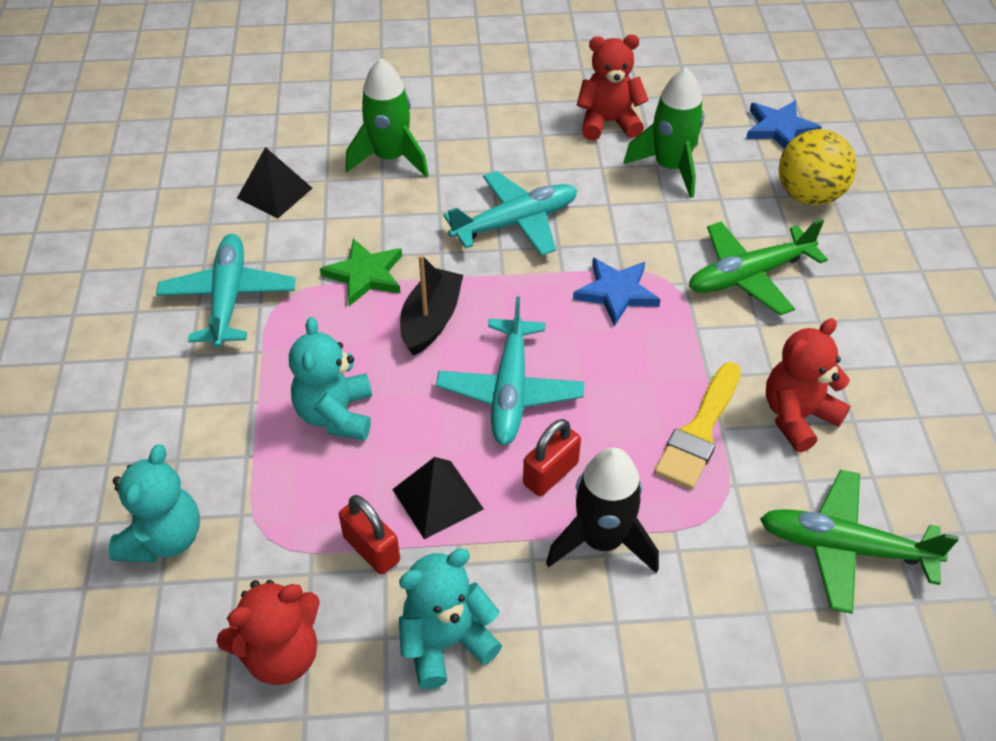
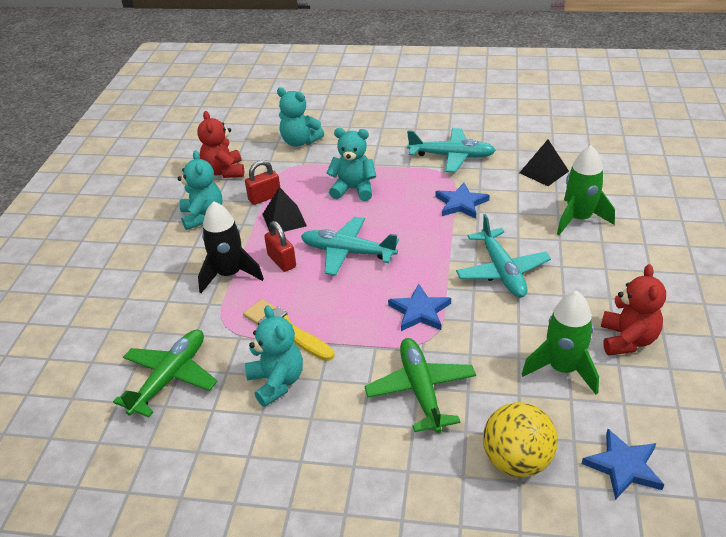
camera: 105 degrees right, 10 degrees down
(365, 275) = (461, 203): green star -> blue star
(431, 320) = (415, 226): black boat -> none
(797, 416) = (277, 382): red teddy bear -> turquoise teddy bear

